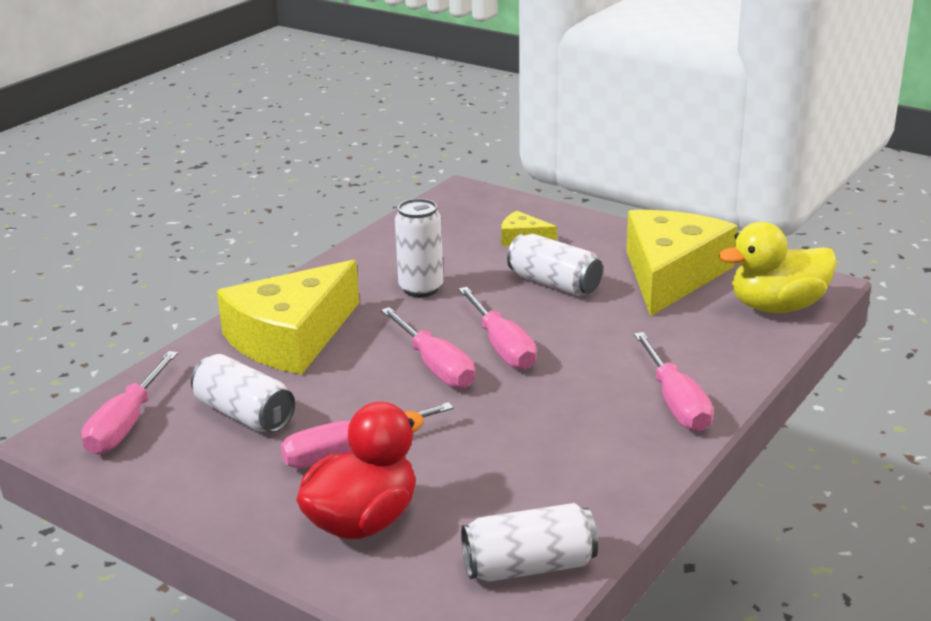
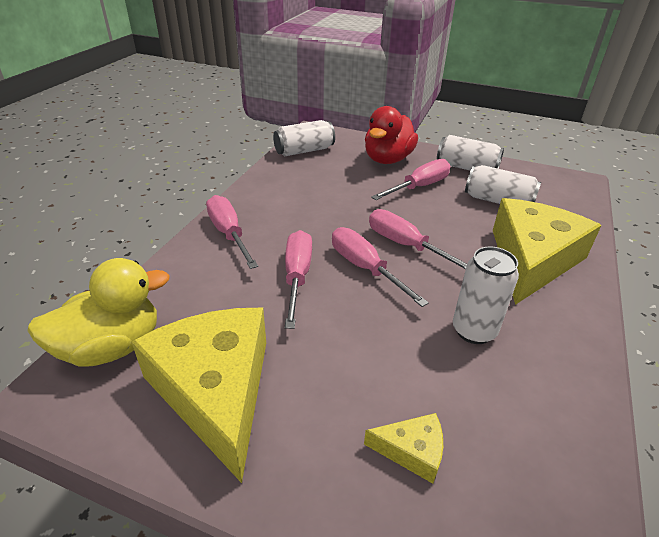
camera: 165 degrees right, 10 degrees up
(127, 424) = (556, 190): pink screwdriver -> pink screwdriver (297, 276)
(554, 283) = (344, 356): white can -> white can (466, 168)
(671, 275) = (215, 390): yellow cheese -> yellow cheese turned 150 degrees clockwise

